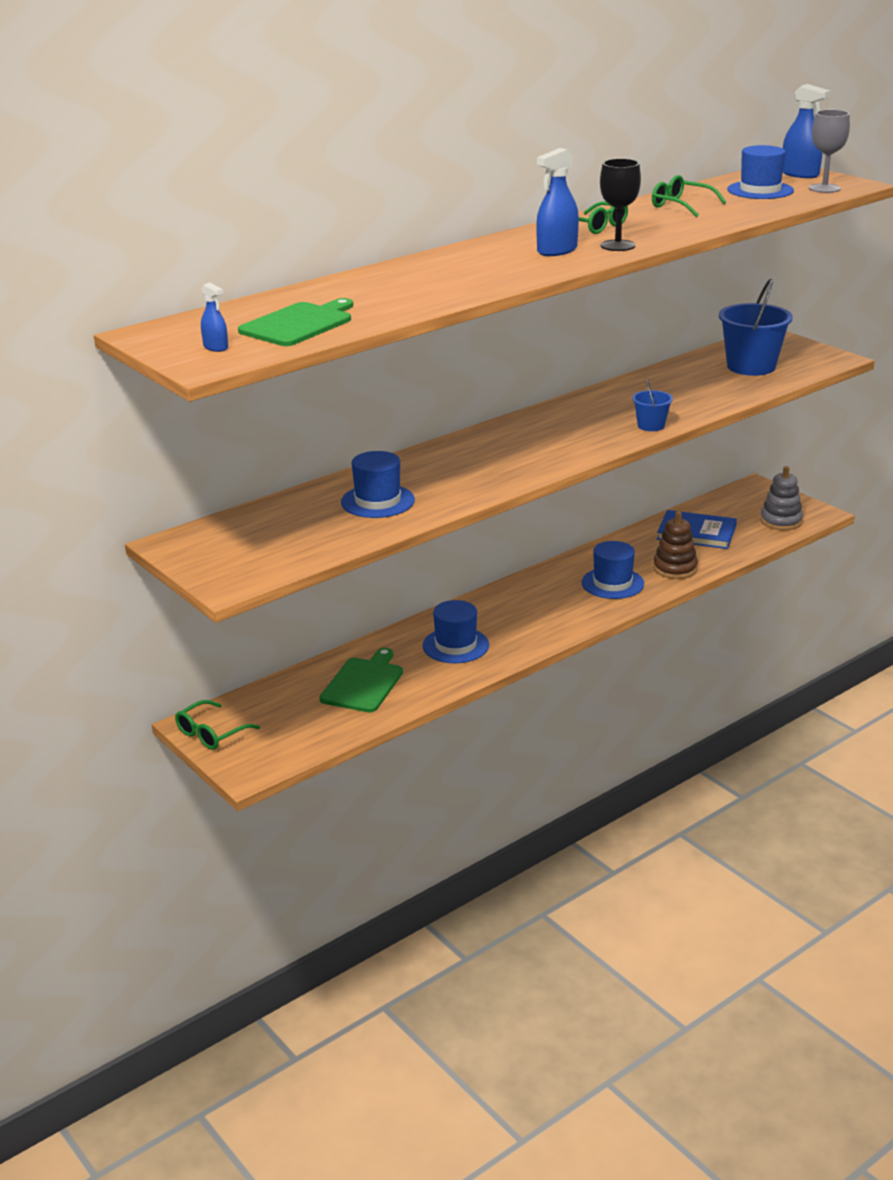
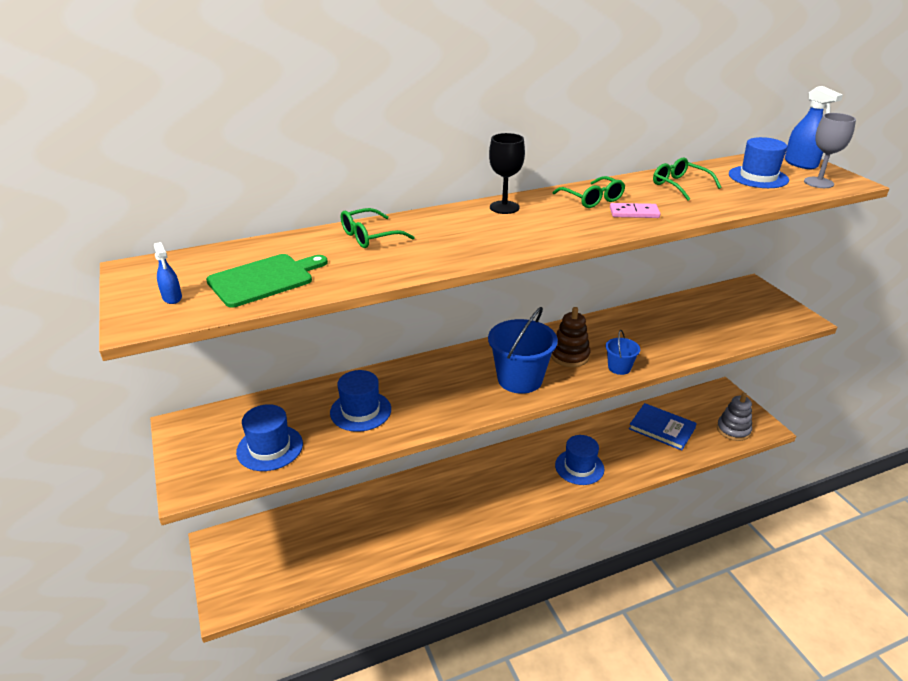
camera: 15 degrees right, 5 degrees up
(211, 733) = (221, 555): green glasses -> green glasses (369, 236)
(363, 683) = (352, 529): green cutting board -> none
(455, 645) = (436, 505): blue hat -> blue hat (270, 448)
(557, 251) = (544, 223): blue spray bottle -> none
(618, 245) = (601, 225): black goblet -> black goblet (504, 207)
(646, 233) = (634, 213): none -> pink domino
(675, 568) = (633, 462): brown stacking toy -> brown stacking toy (569, 356)
(751, 366) = (726, 316): blue bucket -> blue bucket (519, 379)

